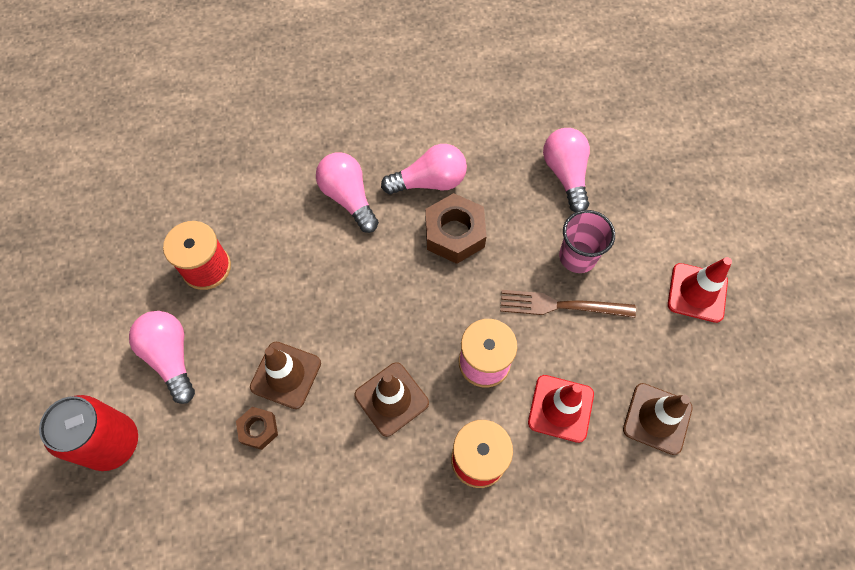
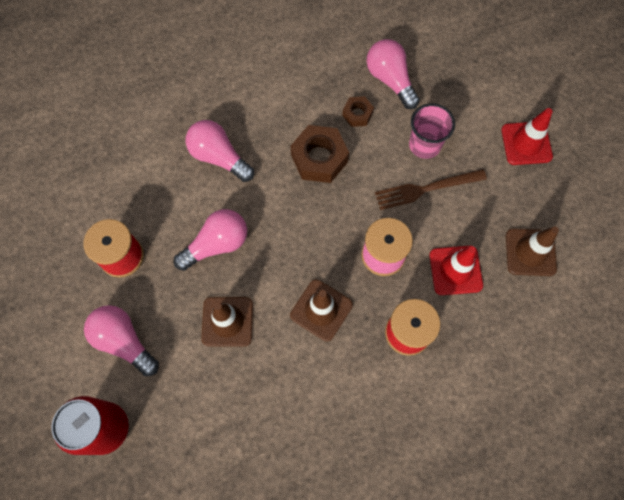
camera: 20 degrees left, 5 degrees up
(258, 429) = (223, 373): brown nut -> brown nut (357, 114)
(429, 182) = (281, 121): pink light bulb -> pink light bulb (216, 244)

